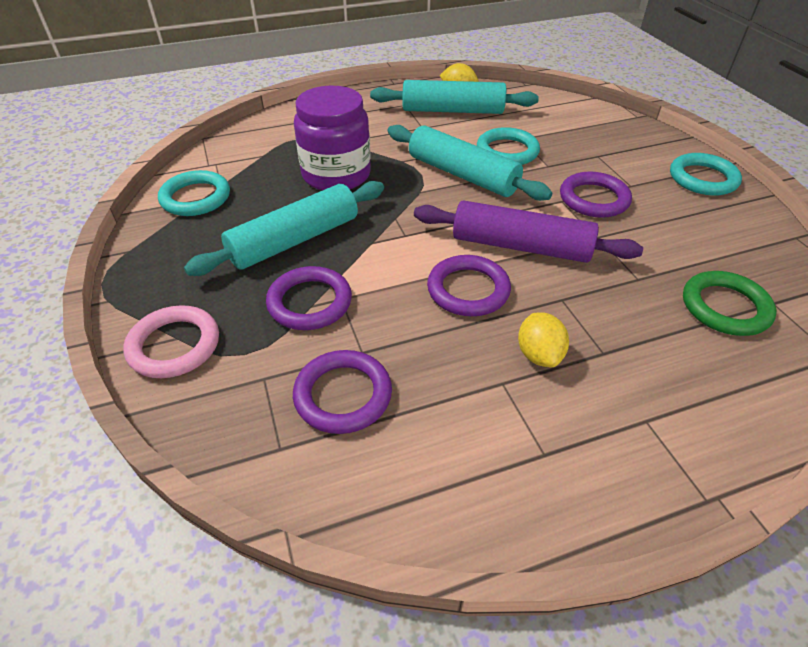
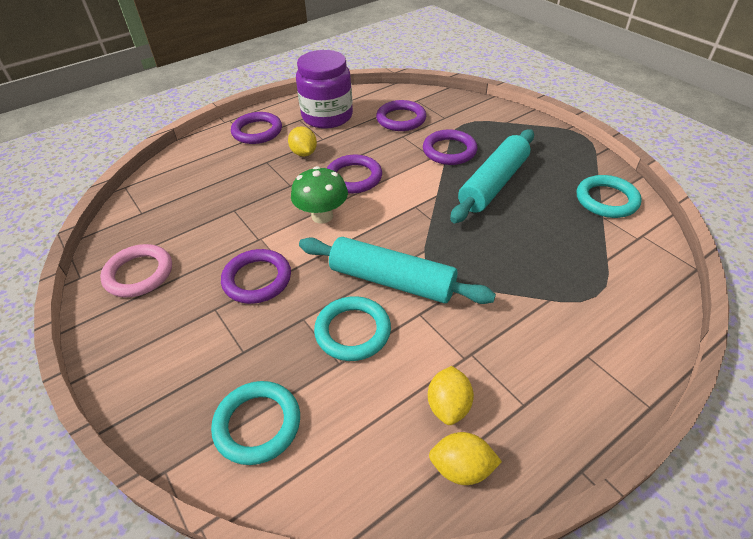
camera: 165 degrees right, 0 degrees up
(174, 345) = (502, 119): pink ring -> pink ring (139, 274)
(336, 175) = (514, 251): purple jar -> purple jar (327, 116)
(452, 111) = (448, 406): turquoise rolling pin -> yellow lemon
(520, 246) = (322, 216): purple rolling pin -> green mushroom
(633, 438) = (257, 131): none -> purple ring
(702, 178) = (129, 338): turquoise ring -> turquoise ring (257, 424)
(725, 307) = (179, 202): green ring -> none

